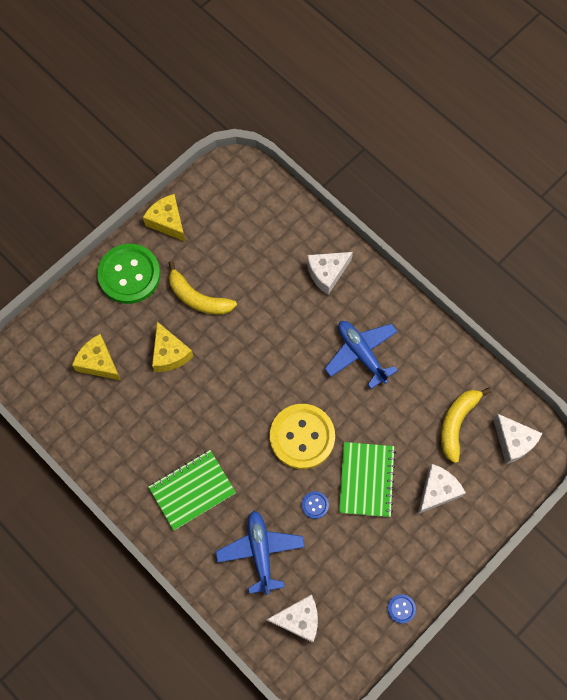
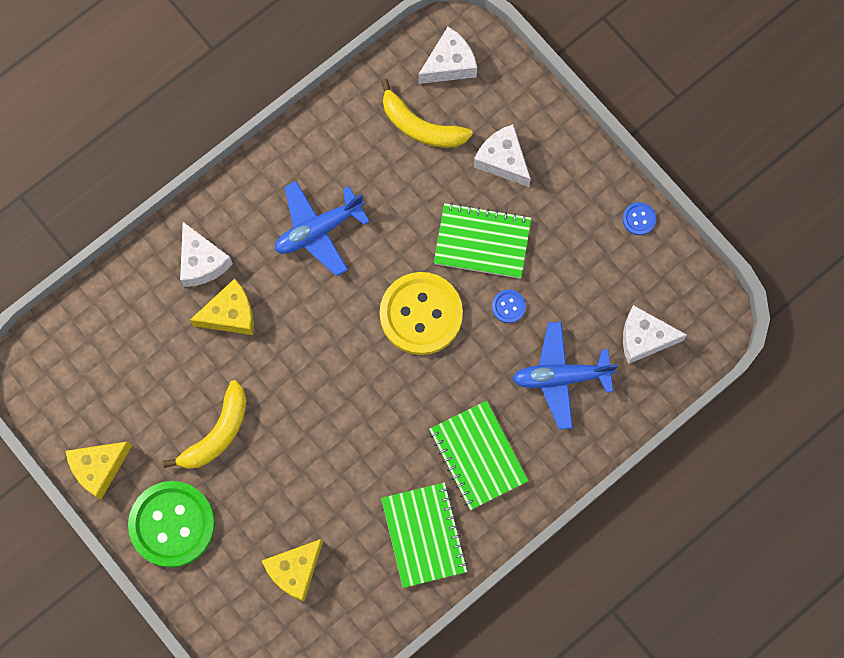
camera: 85 degrees left, 5 degrees up
(128, 454) = (424, 535): none -> green notebook
(170, 353) = (292, 475): yellow cheese -> yellow cheese (230, 314)
(299, 619) = (644, 338): white cheese -> white cheese turned 90 degrees counterclockwise

